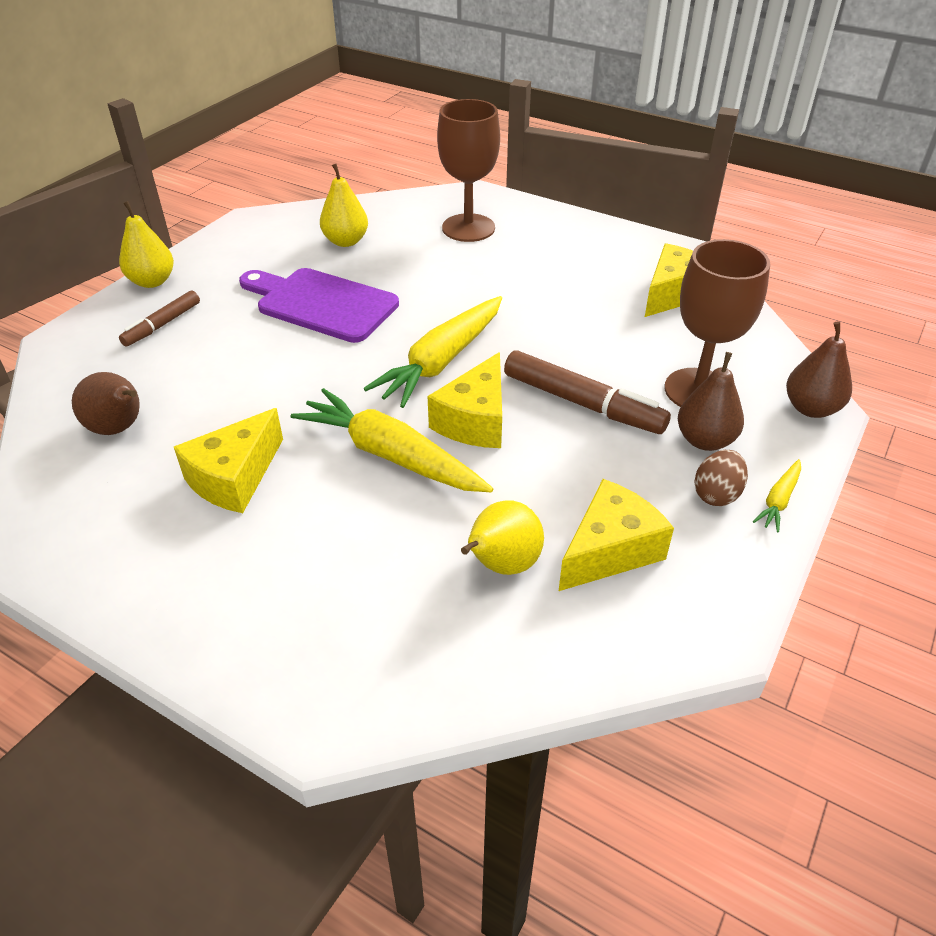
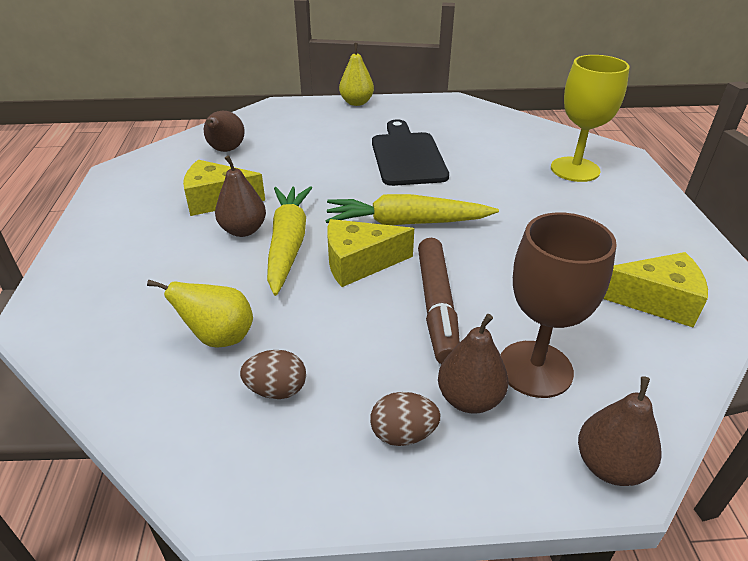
camera: 55 degrees right, 5 degrees down
(162, 325) = (323, 122): brown marker -> none
(321, 303) = (407, 156): purple cutting board -> black cutting board
(326, 479) = (243, 230): none -> brown pear
(346, 241) = (483, 135): yellow pear -> none
(468, 228) = (575, 169): brown goblet -> yellow goblet
(610, 550) = (276, 390): yellow cheese -> brown egg
(778, 500) = (437, 486): yellow carrot -> none

